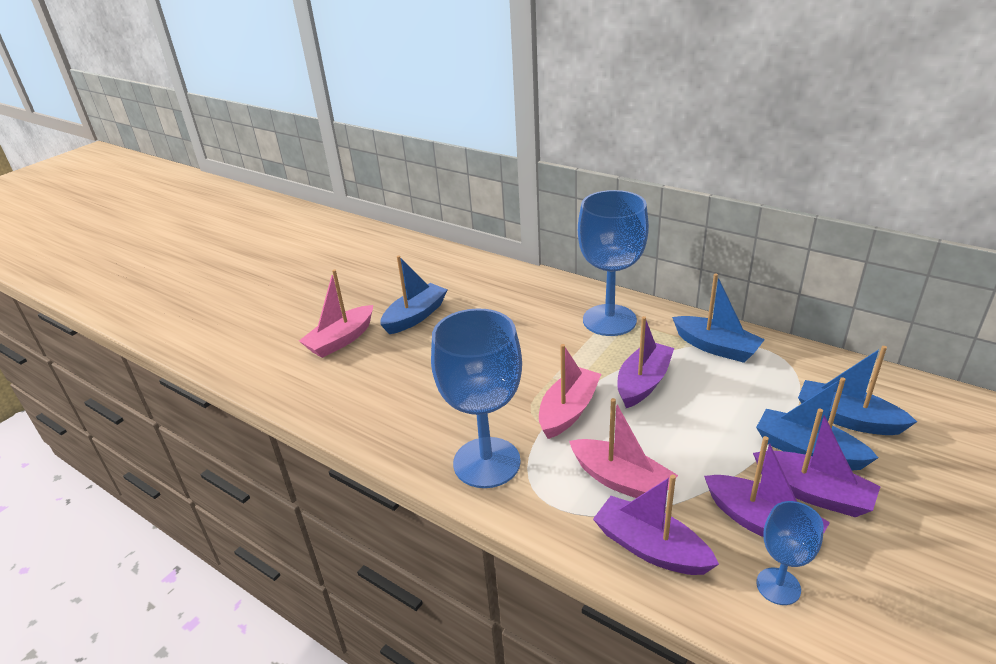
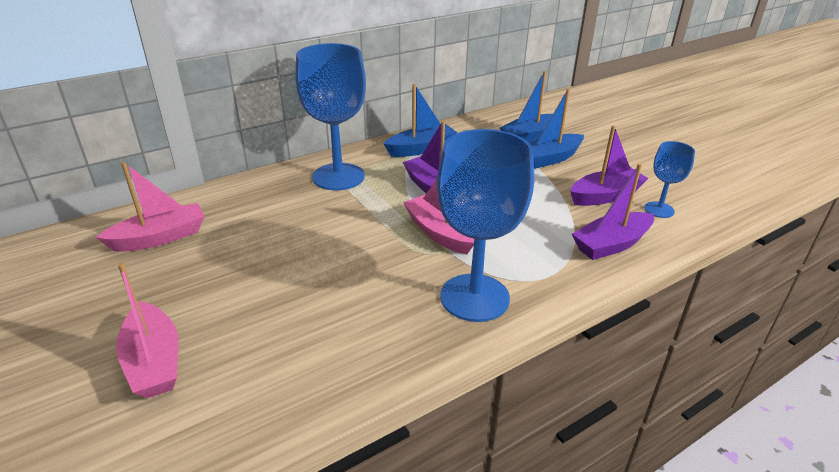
camera: 70 degrees left, 0 degrees up
(415, 316) = (186, 285): blue boat -> none
(621, 480) = (538, 234): pink boat -> pink boat (160, 238)
(813, 493) = (587, 171): purple boat -> none

